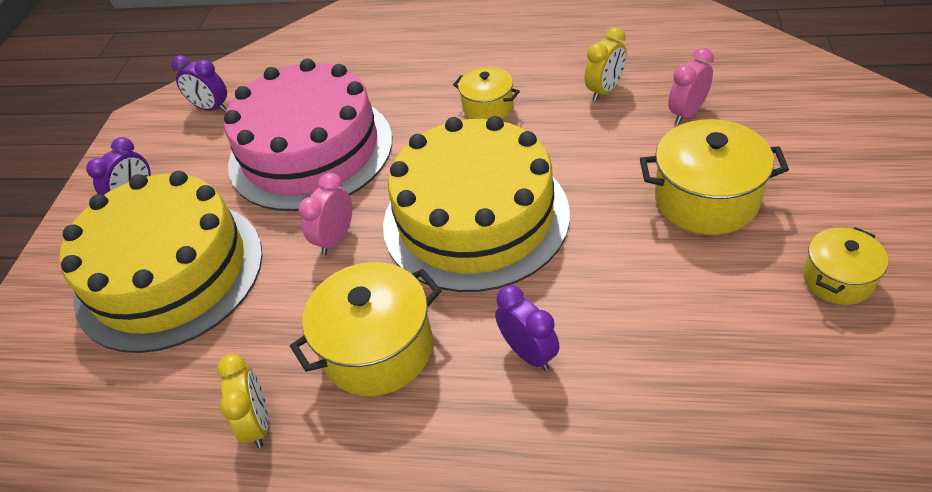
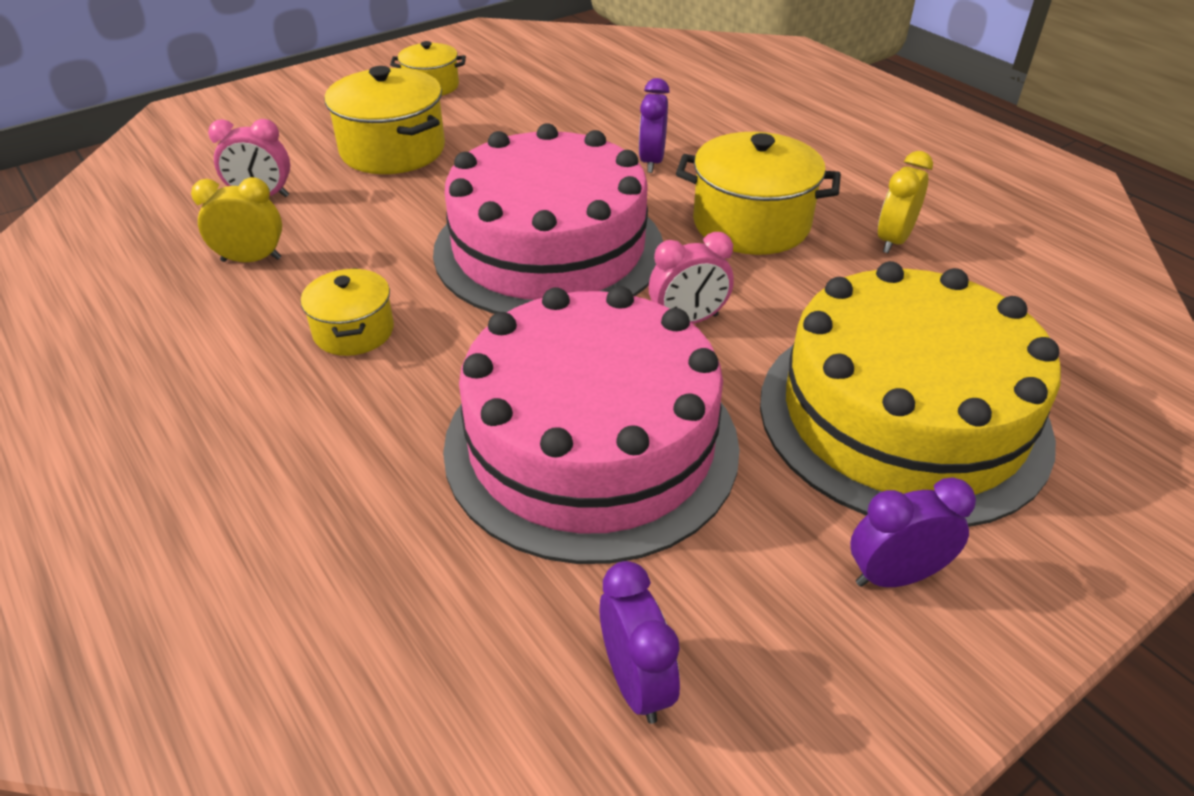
camera: 140 degrees left, 5 degrees down
(475, 218) = (549, 249): yellow cake -> pink cake

